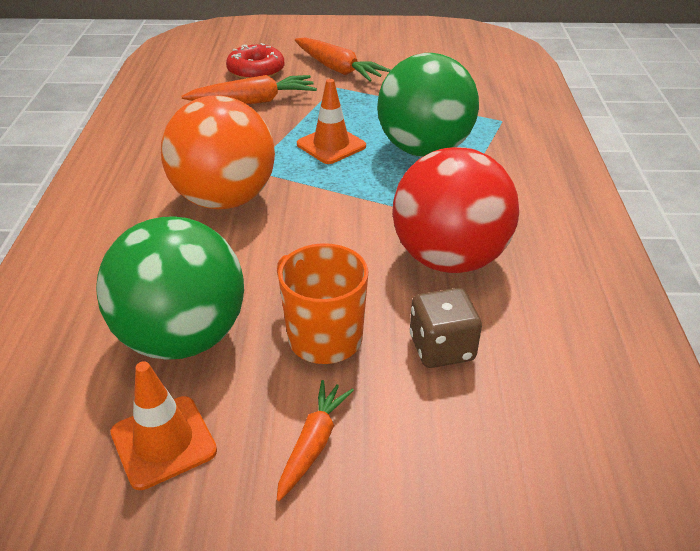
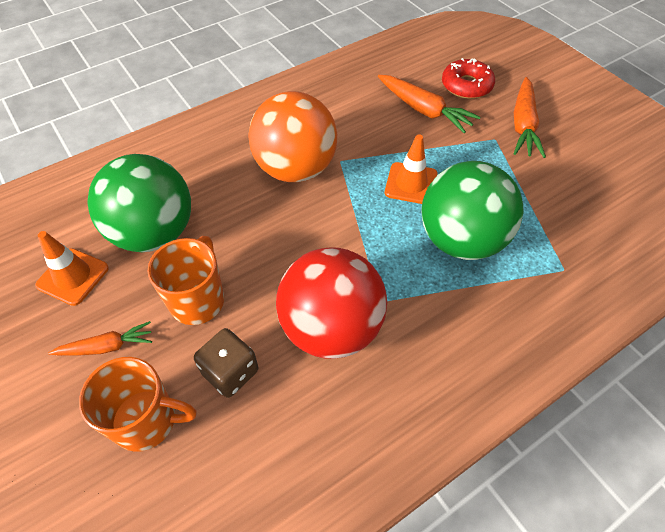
camera: 55 degrees right, 15 degrees up
(451, 441) = (147, 421): none -> orange mug

